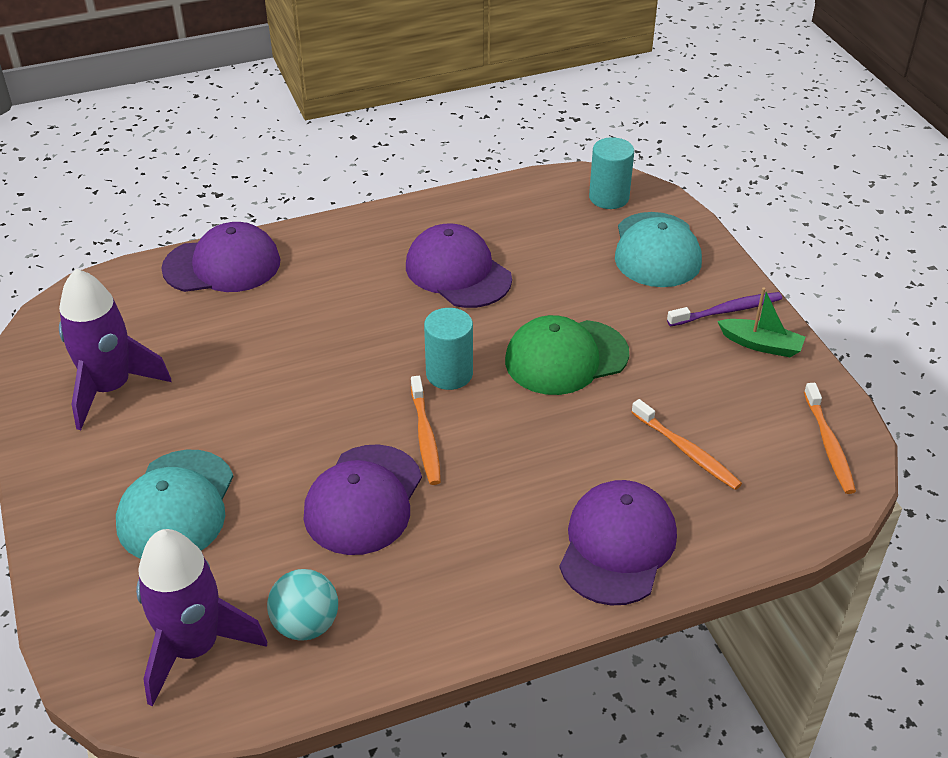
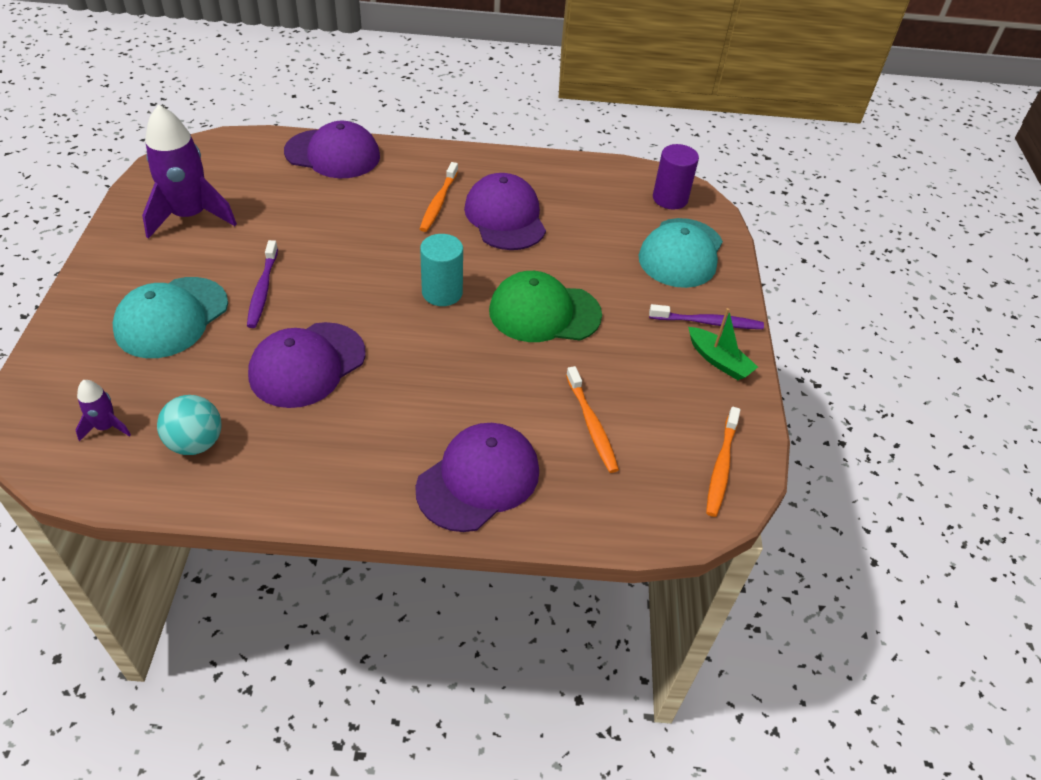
camera: 20 degrees right, 5 degrees up
(194, 647) = (106, 427): purple rocket -> purple rocket, size x0.46
(255, 439) = (263, 289): none -> purple toothbrush
(425, 436) = (389, 334): orange toothbrush -> orange toothbrush (438, 202)
(609, 197) = (670, 198): turquoise cylinder -> purple cylinder

